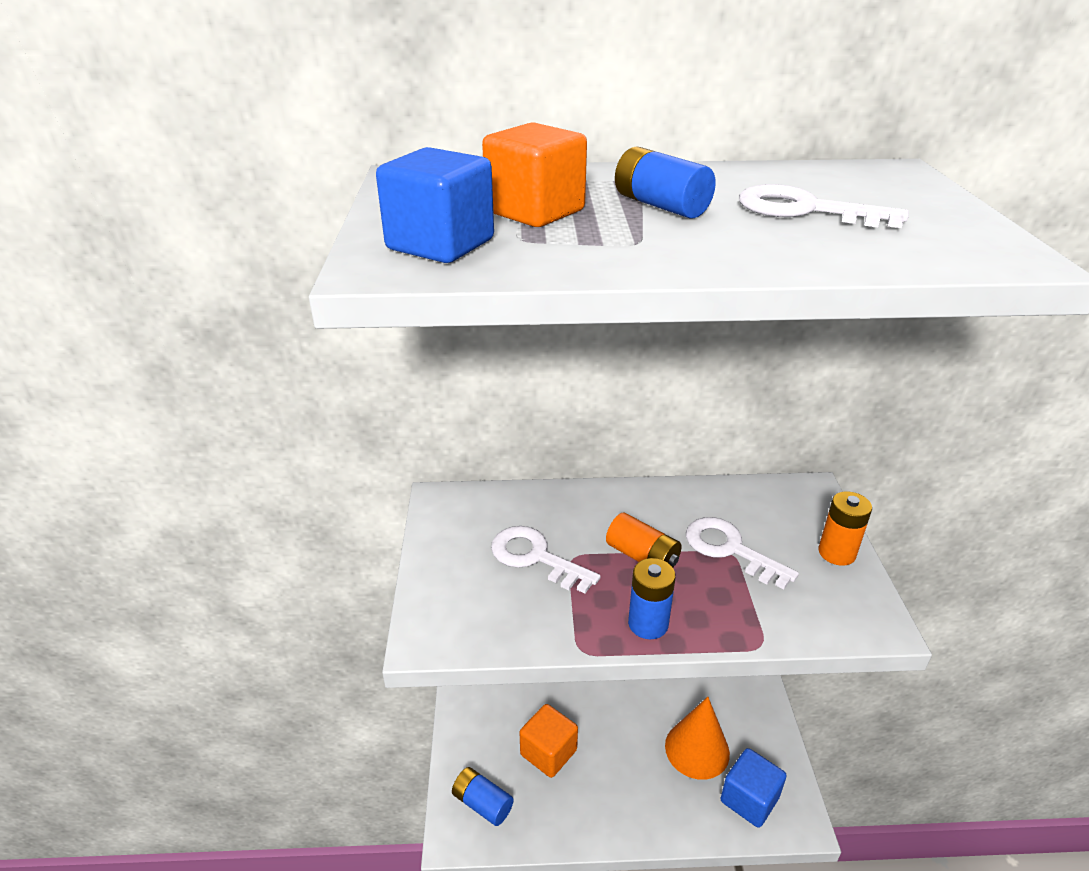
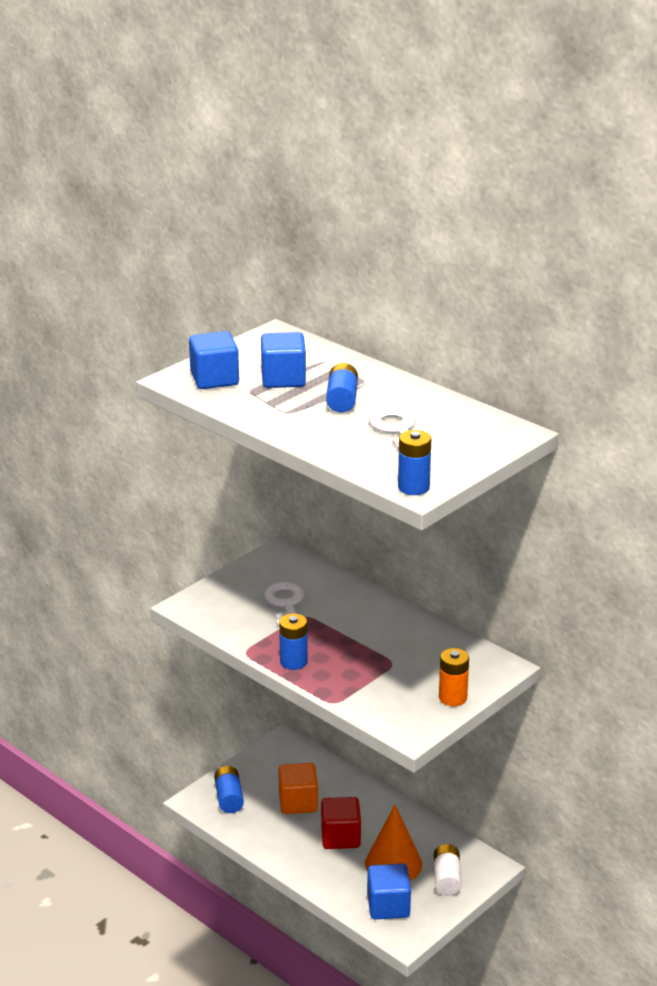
camera: 45 degrees right, 5 degrees down
(535, 211) = (283, 379): orange cube -> blue cube
(626, 759) = (340, 837): none -> red cube
(642, 556) = (341, 636): orange battery -> none
(729, 549) = (394, 661): white key -> none
(750, 727) = (446, 879): none -> white battery
(1004, 257) = (413, 487): none -> blue battery

